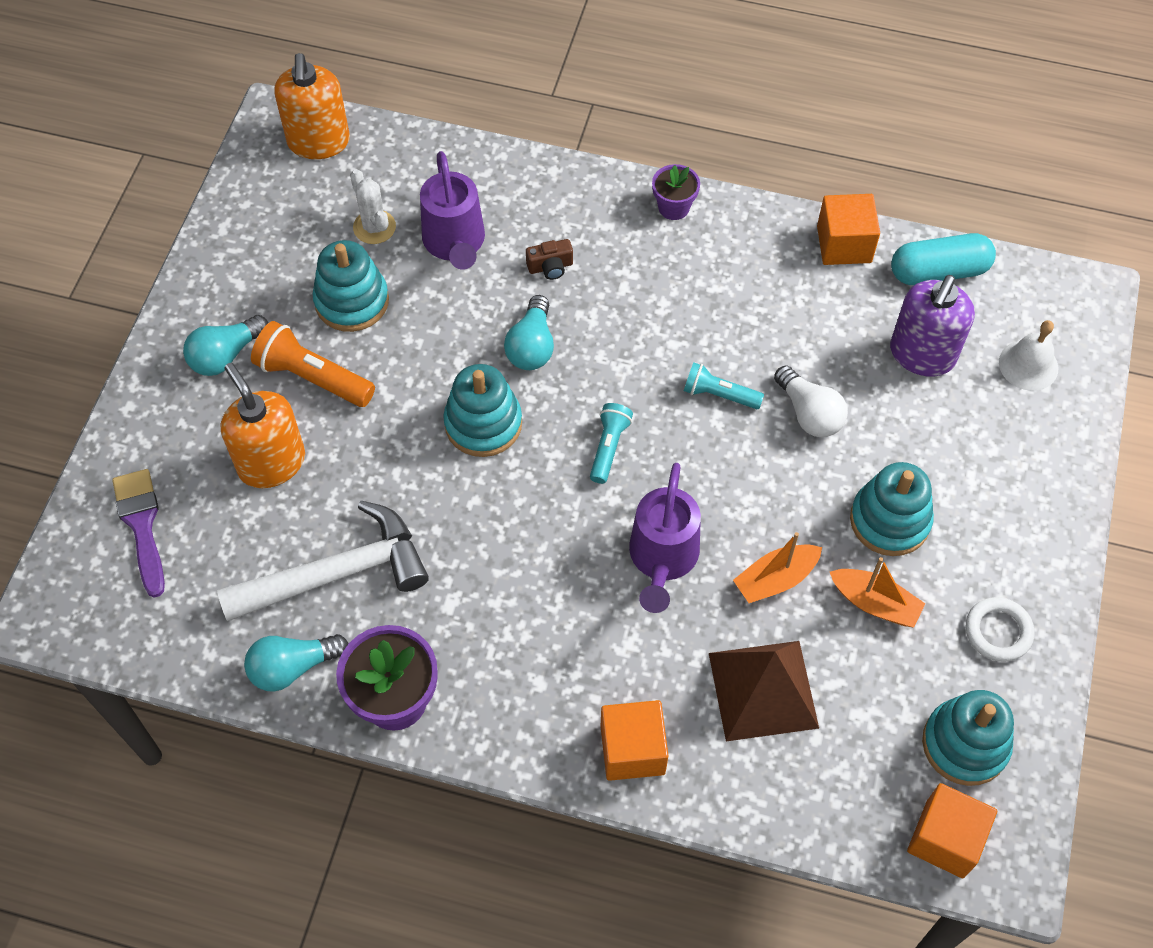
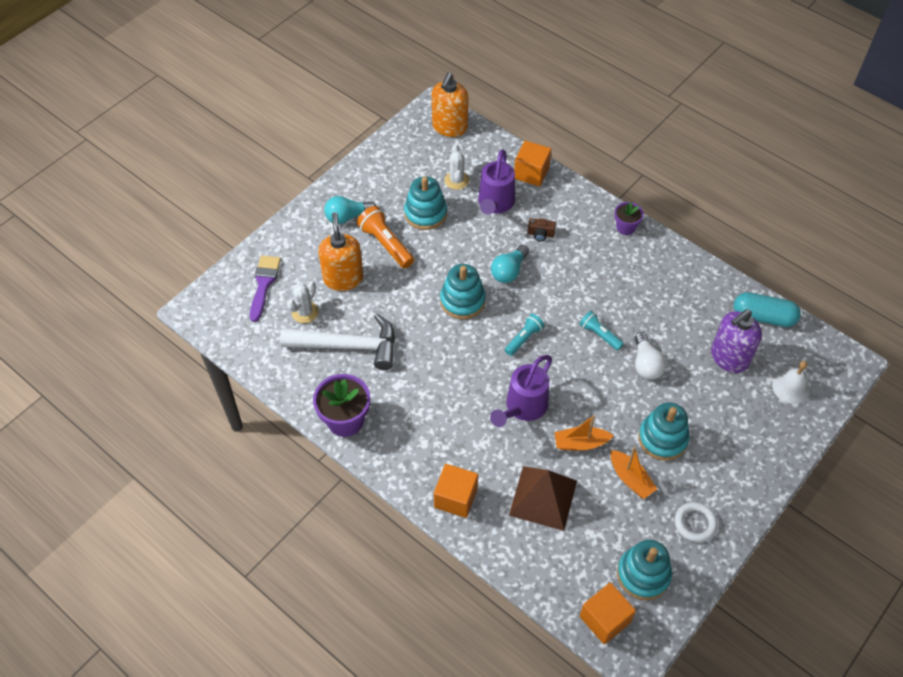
camera: 25 degrees right, 5 degrees down
(236, 545) = (305, 312): none -> white cactus
(293, 667) = (302, 383): turquoise light bulb -> none
(844, 244) = (714, 282): orange cube -> orange cube (531, 173)

